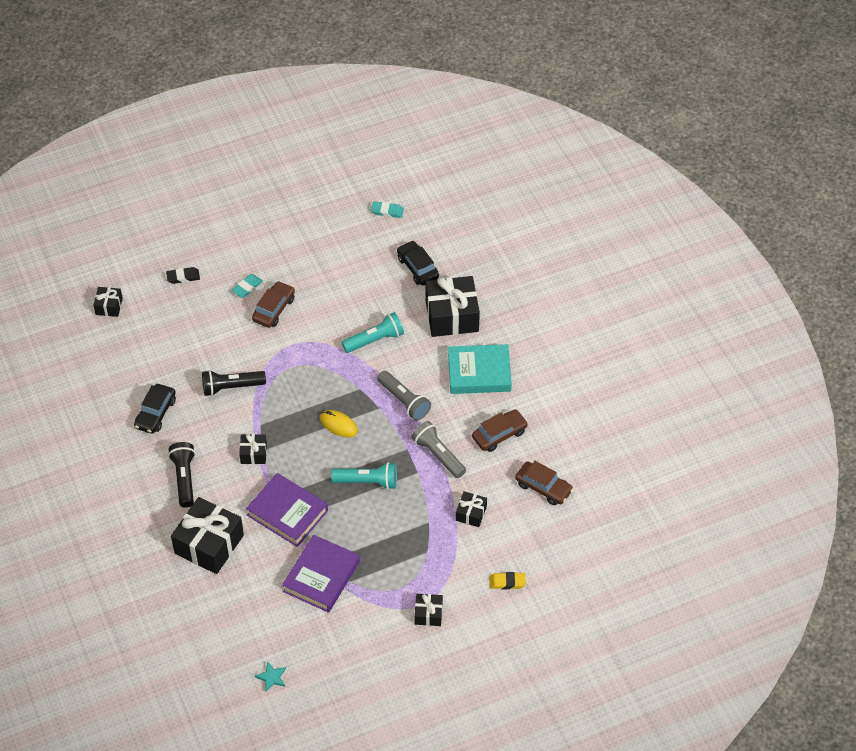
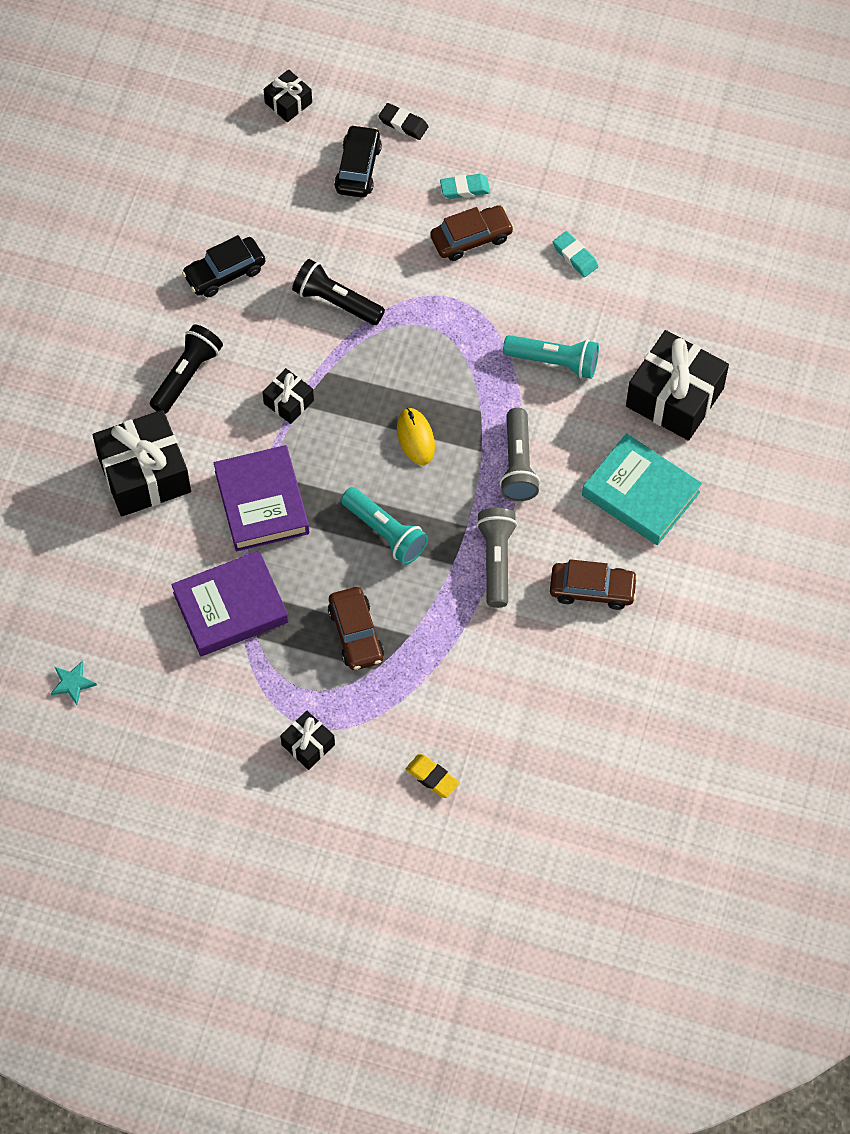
camera: 40 degrees right, 10 degrees up
(387, 211) = (720, 205): turquoise eraser -> turquoise eraser (575, 256)
(417, 268) = (690, 305): black car -> black car (358, 168)
(471, 513) = (468, 662): black gift -> none
(543, 487) = (583, 695): brown car -> brown car (356, 634)

